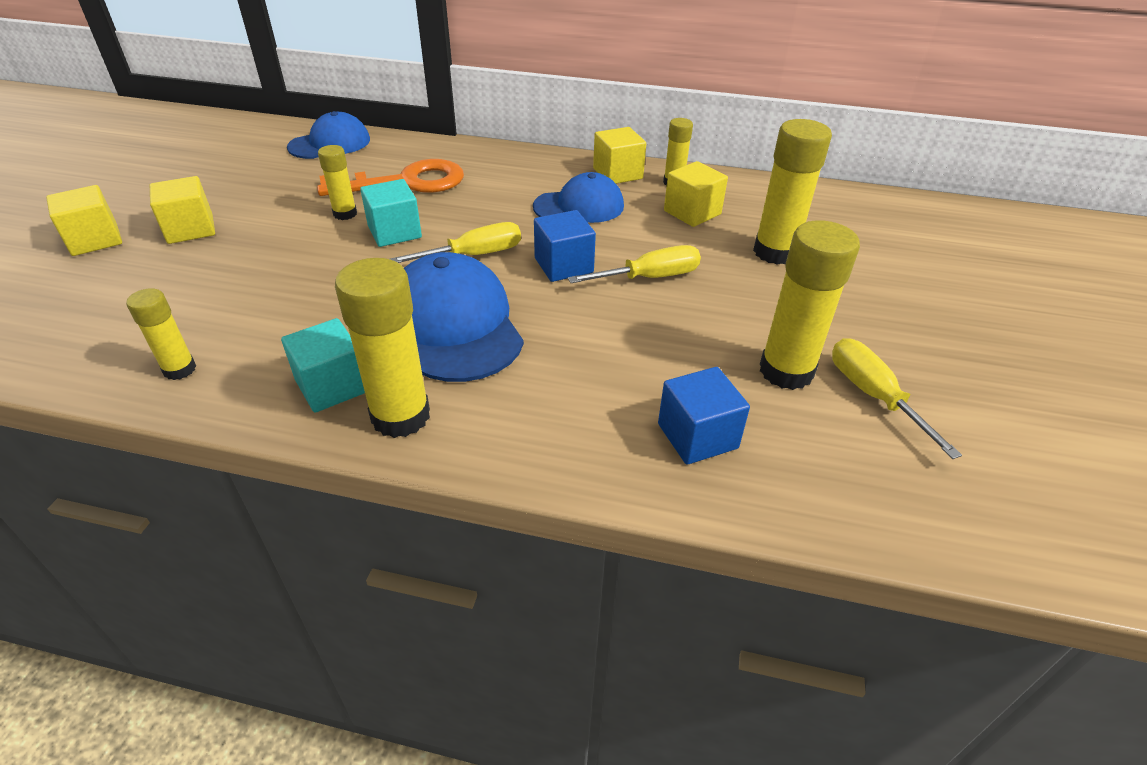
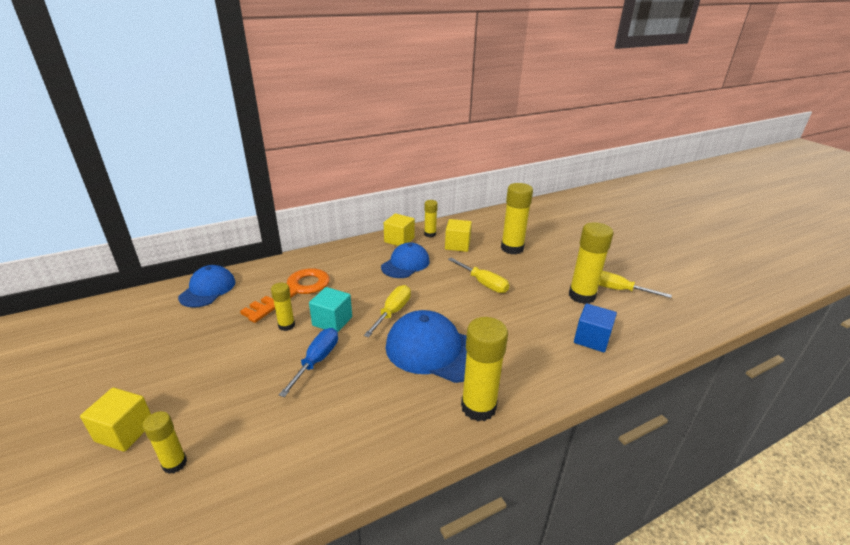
camera: 40 degrees left, 10 degrees down
(179, 369) = (328, 464): yellow glue stick -> yellow glue stick (175, 463)
(190, 229) = (193, 385): yellow cube -> none
(318, 265) = (316, 361): none -> blue screwdriver
(332, 386) = (425, 415): turquoise cube -> none
(563, 265) = (441, 296): blue cube -> none
(649, 277) = (483, 283): yellow screwdriver -> yellow screwdriver turned 105 degrees clockwise

